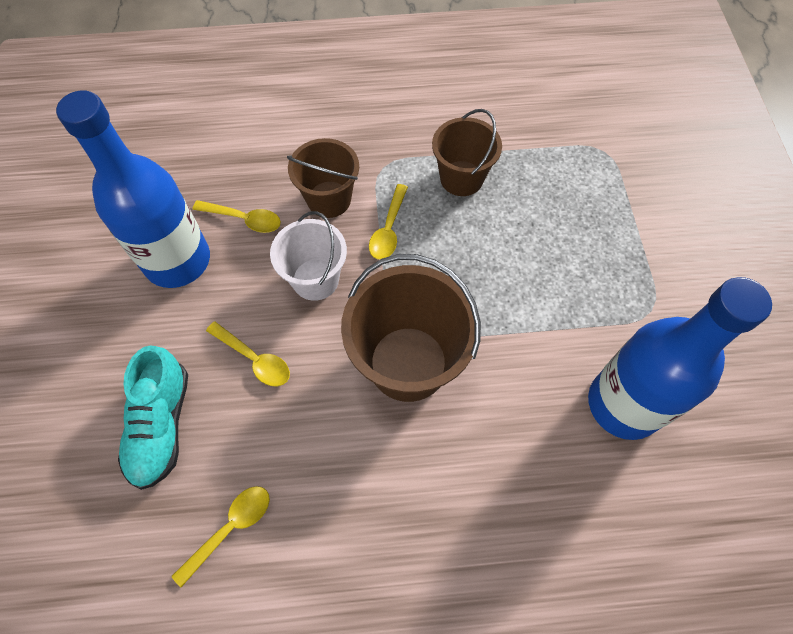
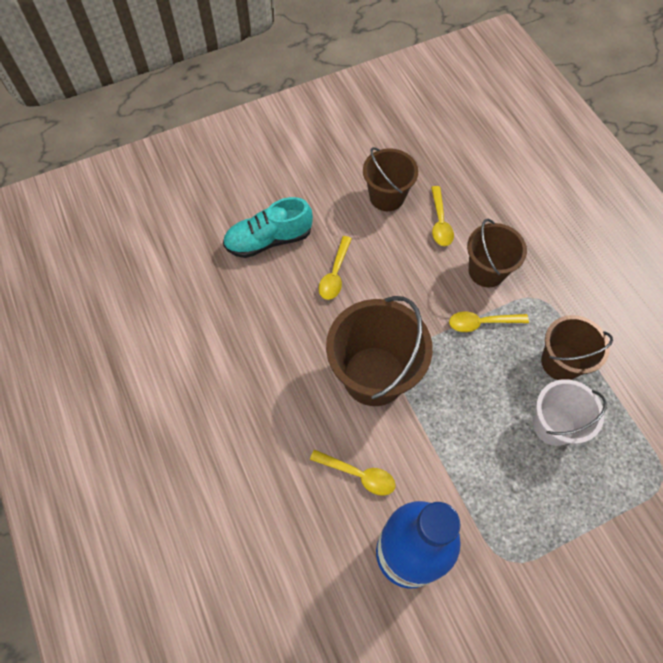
camera: 70 degrees right, 0 degrees up
(177, 261) = (387, 197): blue bottle -> brown bucket
(230, 528) = (218, 307): yellow spoon -> yellow spoon (358, 474)
(315, 279) = (413, 288): white bucket -> white bucket (553, 425)

